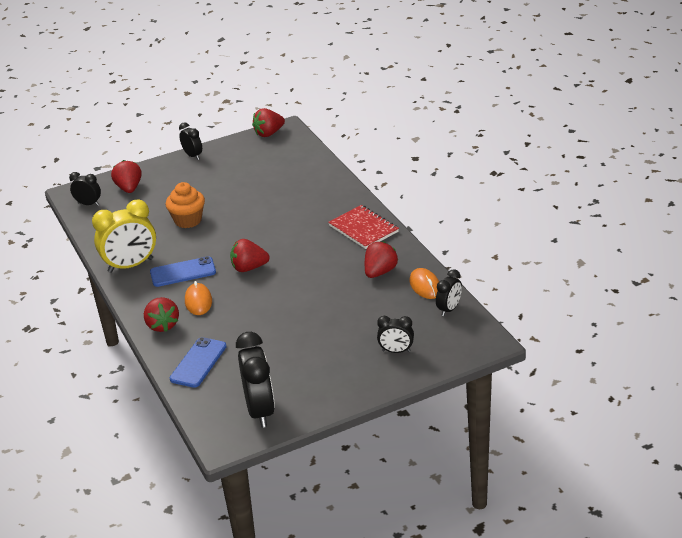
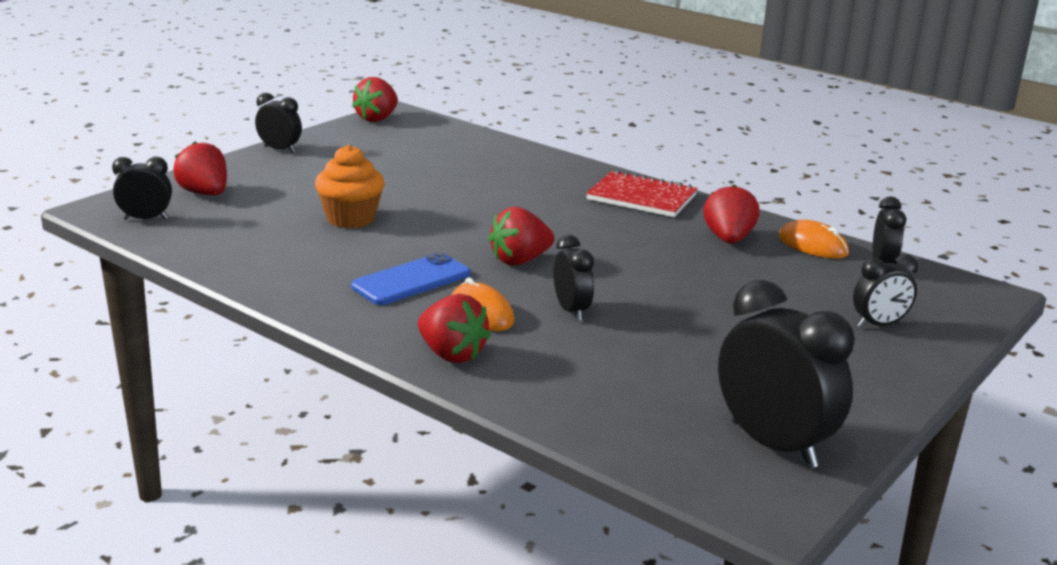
camera: 30 degrees left, 10 degrees down
(130, 265) = (305, 284): yellow clock -> none
(198, 363) = (578, 396): blue phone -> none
(243, 308) = (571, 310): none -> black clock

